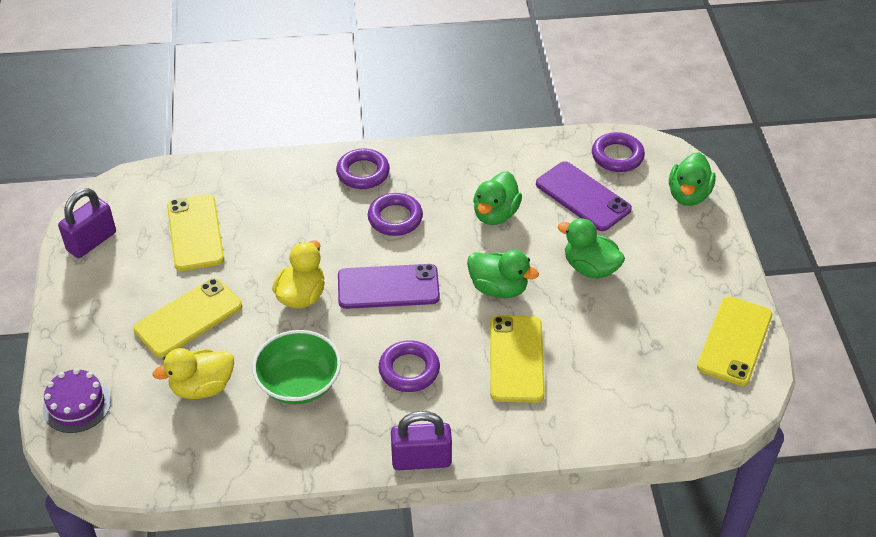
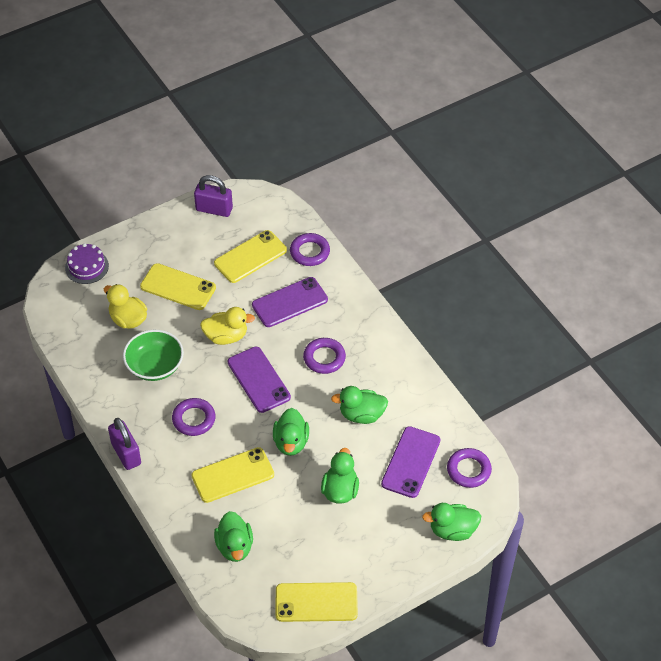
camera: 65 degrees right, 5 degrees up
(292, 220) = (289, 302): none -> purple phone
(363, 173) = (358, 322): purple ring -> purple ring (310, 252)
(623, 392) = (235, 547): none -> green duck

